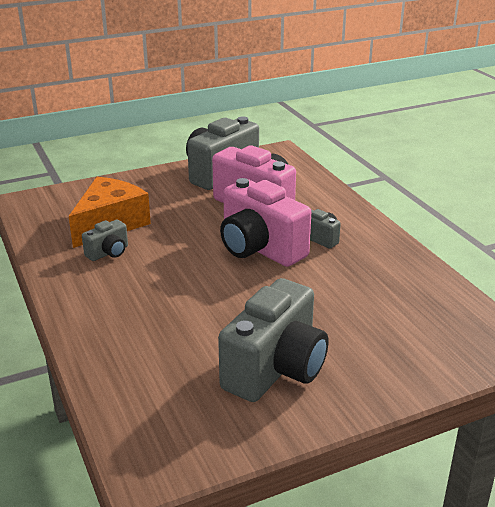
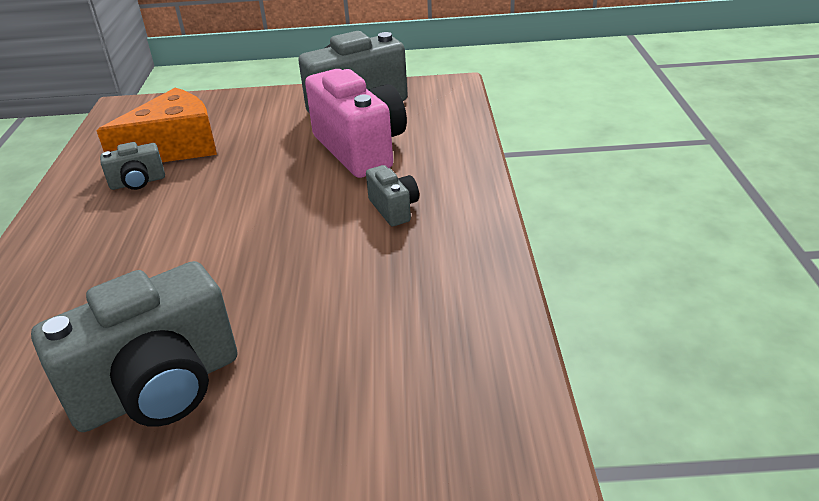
camera: 25 degrees right, 5 degrees up
(260, 249) = (305, 210): pink camera -> none

